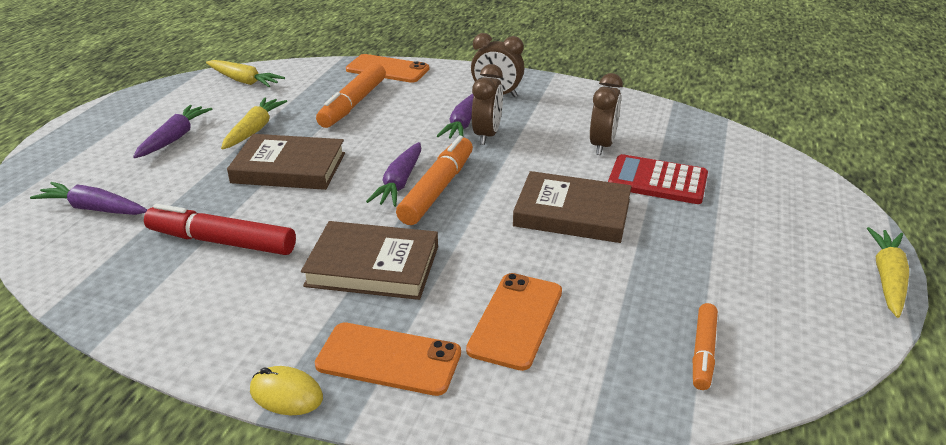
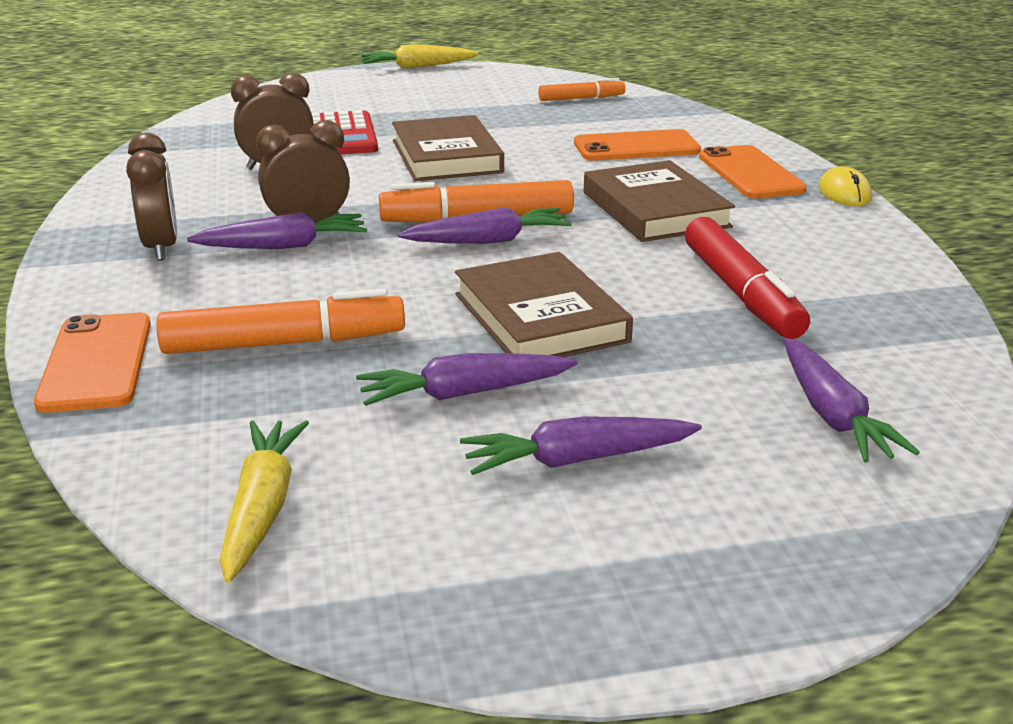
camera: 120 degrees left, 5 degrees down
(254, 130) = (464, 393): yellow carrot -> purple carrot

